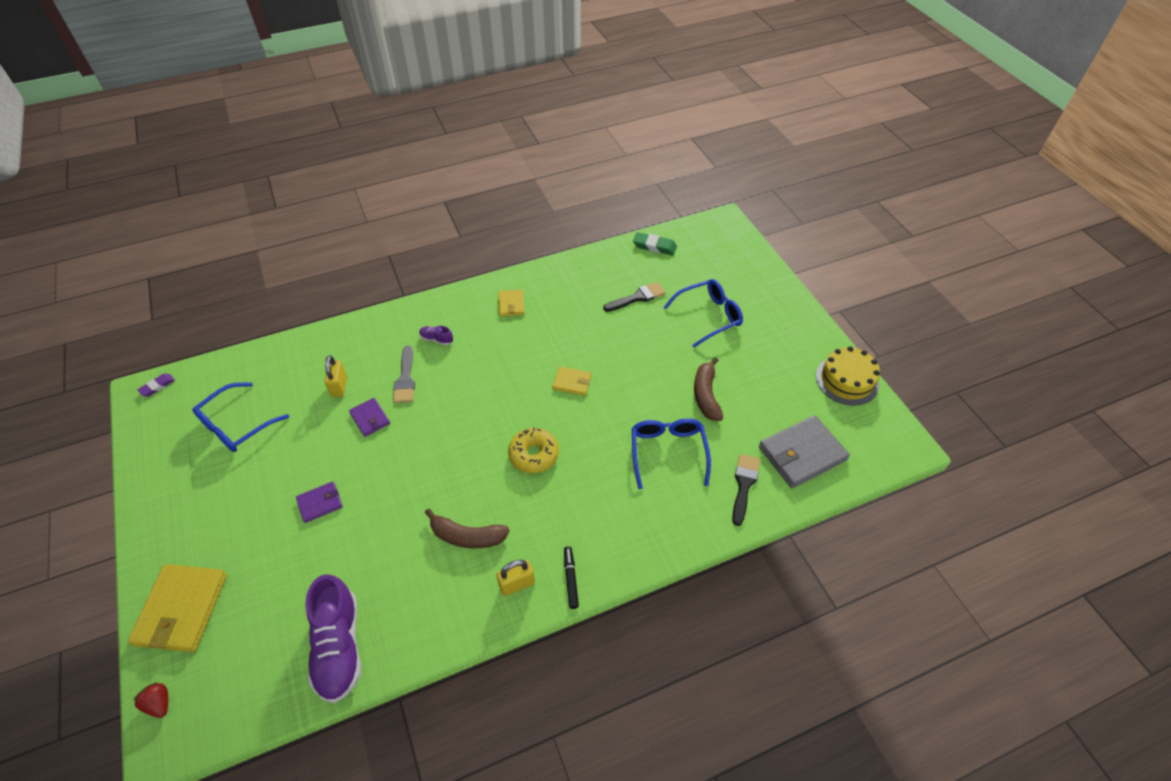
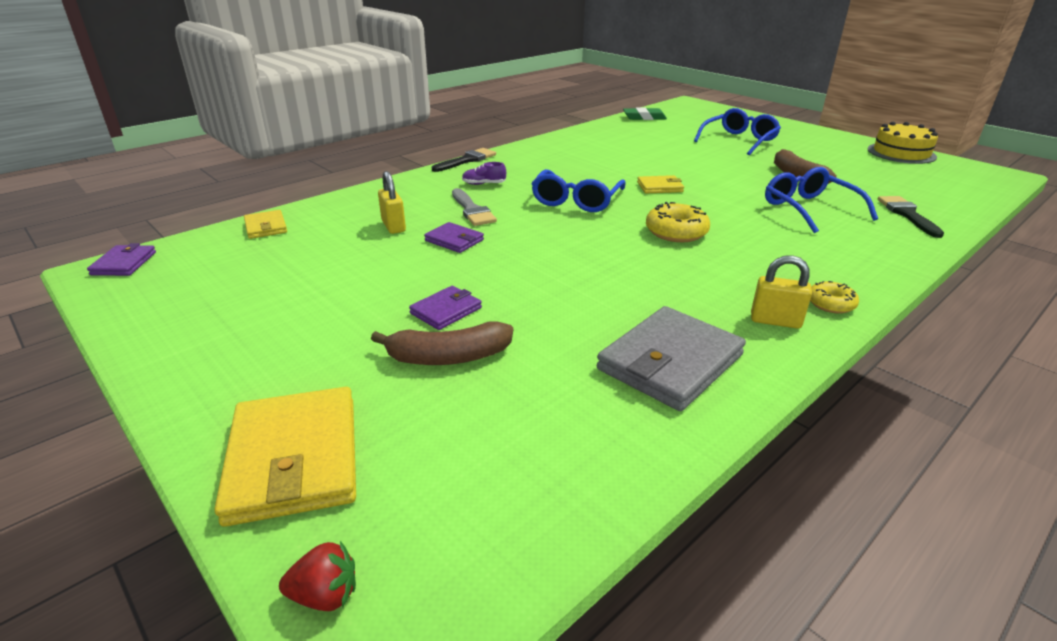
camera: 20 degrees left, 20 degrees down
(157, 386) = (124, 263): purple eraser -> purple wallet
(159, 703) = (325, 595): red strawberry -> red strawberry turned 150 degrees clockwise
(236, 425) = (270, 273): blue glasses -> blue glasses (576, 200)
(339, 646) = (601, 432): purple shoe -> none
(467, 536) = (669, 298): brown banana -> brown banana (448, 357)
(511, 304) = (543, 157): yellow wallet -> yellow wallet (266, 227)
(517, 584) = (775, 321): yellow padlock -> yellow padlock turned 60 degrees clockwise
(571, 579) = (830, 304): black marker -> yellow donut
(637, 297) = (662, 140): black brush -> black brush (467, 160)
(801, 454) = (928, 191): grey wallet -> grey wallet (670, 362)

